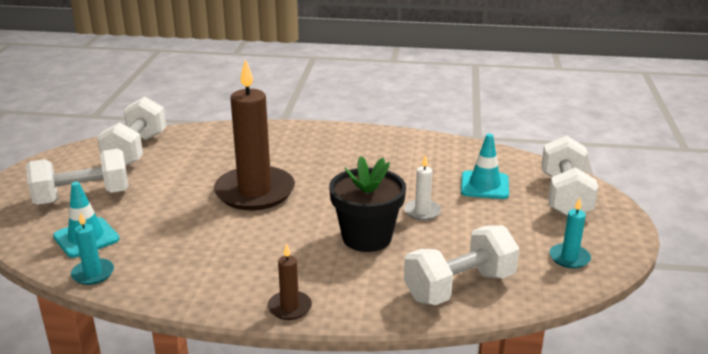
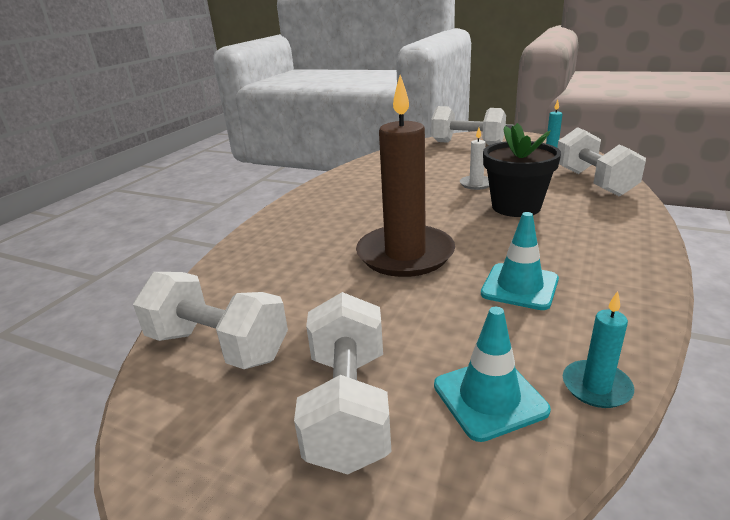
camera: 70 degrees left, 0 degrees up
(289, 307) = (642, 247): brown candle -> none
(484, 185) = (441, 162): turquoise traffic cone -> turquoise traffic cone (519, 286)

